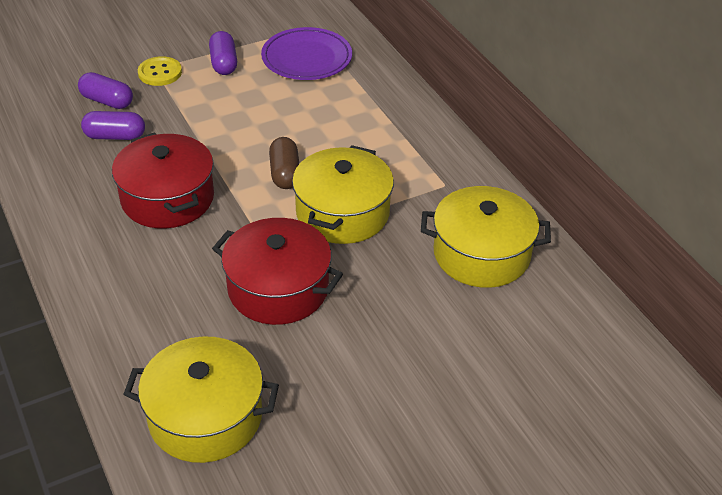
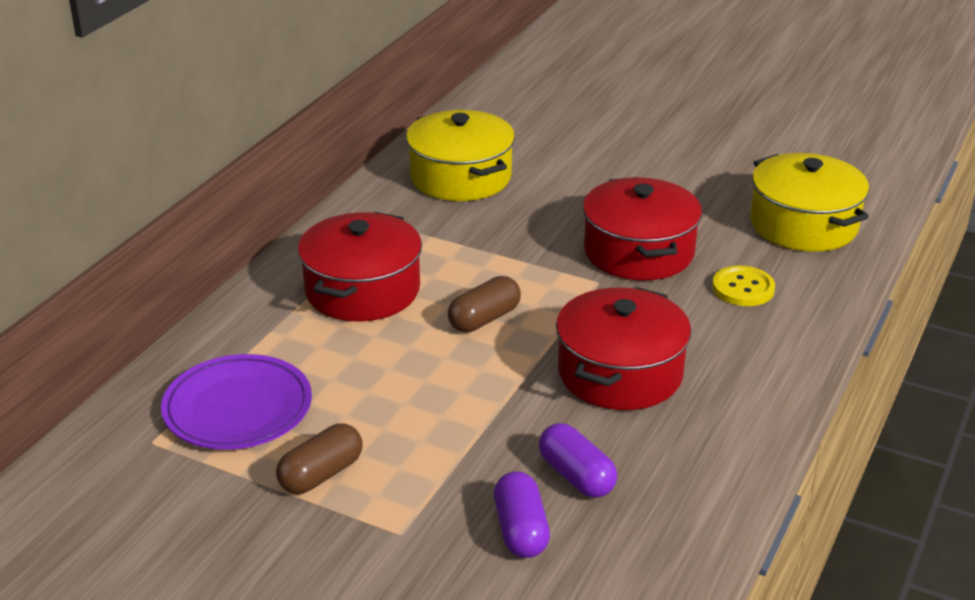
camera: 125 degrees left, 10 degrees down
(160, 73) = (405, 521): yellow button -> yellow button (743, 288)
(224, 63) = (321, 474): purple capsule -> brown capsule
(342, 213) = (499, 261): yellow pot -> none
(372, 140) = (362, 290): none -> red pot

